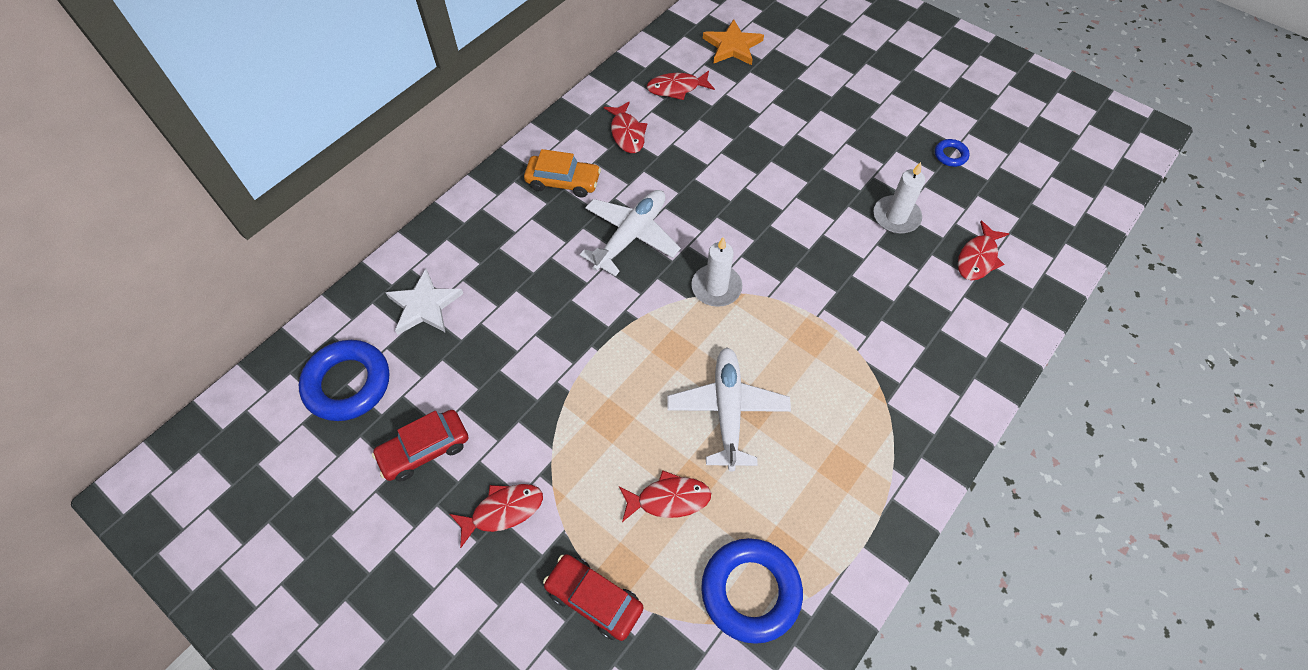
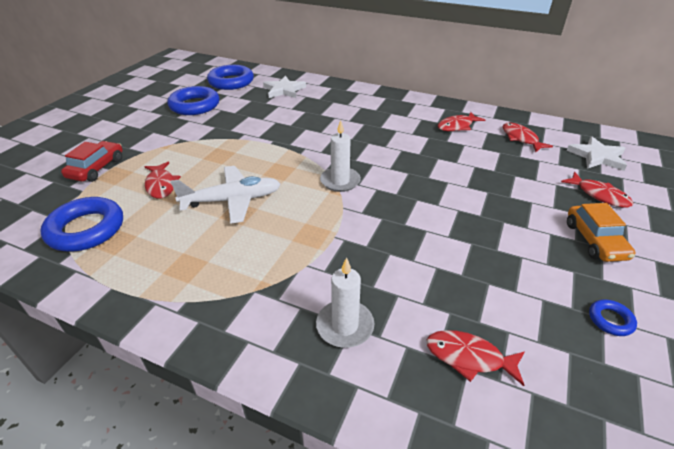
camera: 75 degrees right, 20 degrees down
(424, 450) = (194, 105): red car -> blue ring
(503, 511) = (157, 132): red fish -> red fish (599, 195)
(563, 182) = (396, 112): orange car -> orange car (595, 240)
(631, 236) = (367, 141): white plane -> none
(732, 46) = (597, 156): orange star -> white star
(896, 217) = (481, 279): white candle -> white candle (345, 326)

